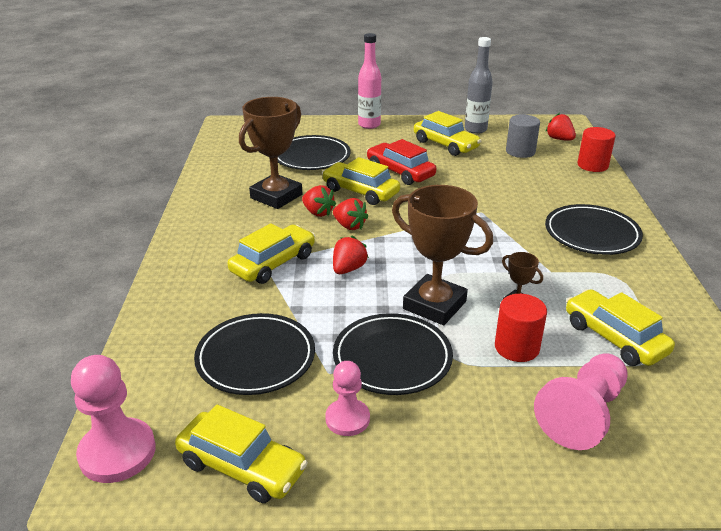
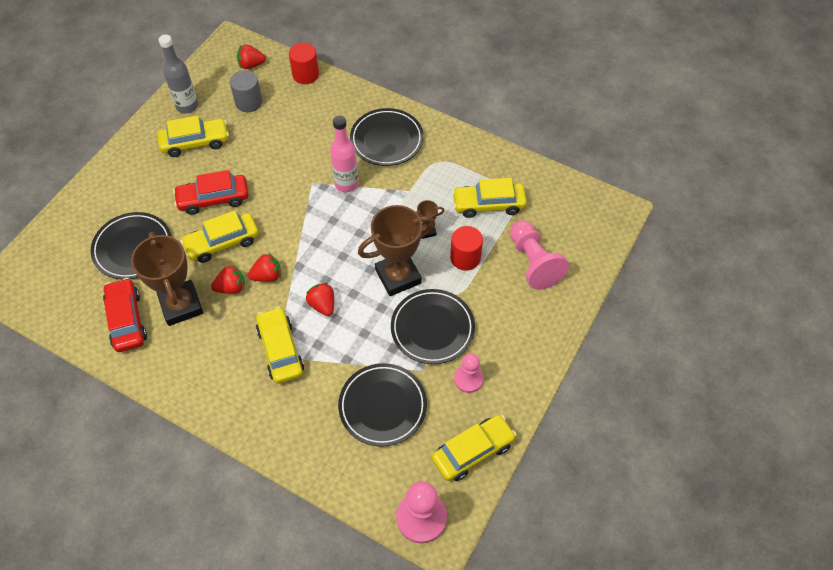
camera: 60 degrees left, 25 degrees up
(240, 179) = (127, 320): none -> red car
(369, 125) = (109, 174): pink bottle -> pink bottle (346, 184)

